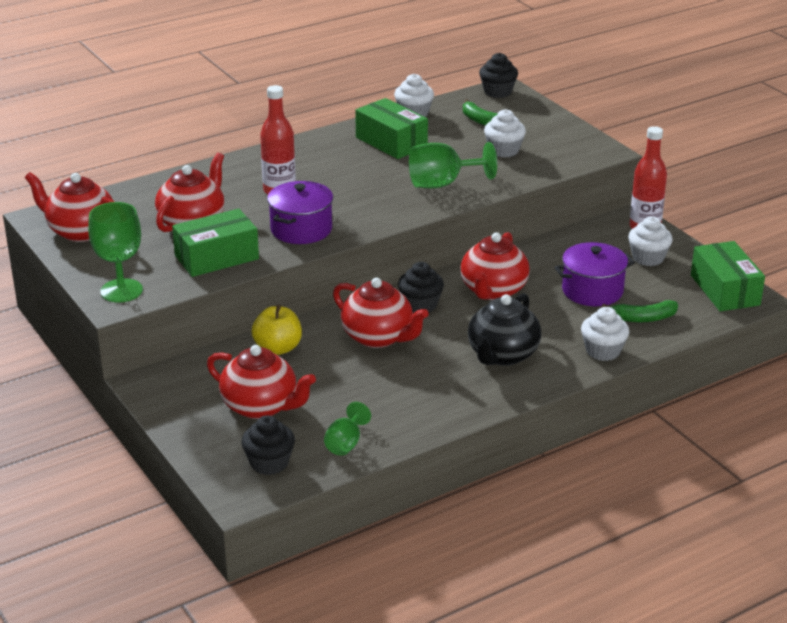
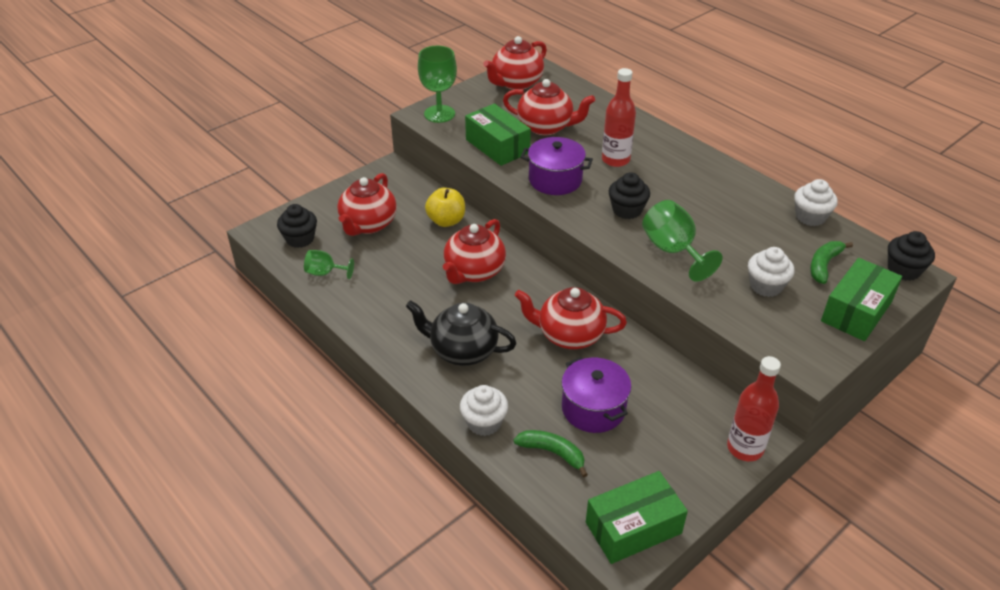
camera: 80 degrees right, 10 degrees up
(80, 231) = (516, 83): red teapot -> red teapot turned 150 degrees counterclockwise
(391, 142) = (740, 209): green box -> green box (856, 311)
(420, 305) = (531, 290): black cupcake -> black cupcake (627, 210)
(643, 318) = (552, 453): green banana -> green banana turned 135 degrees clockwise
(648, 258) = (677, 453): white cupcake -> none

